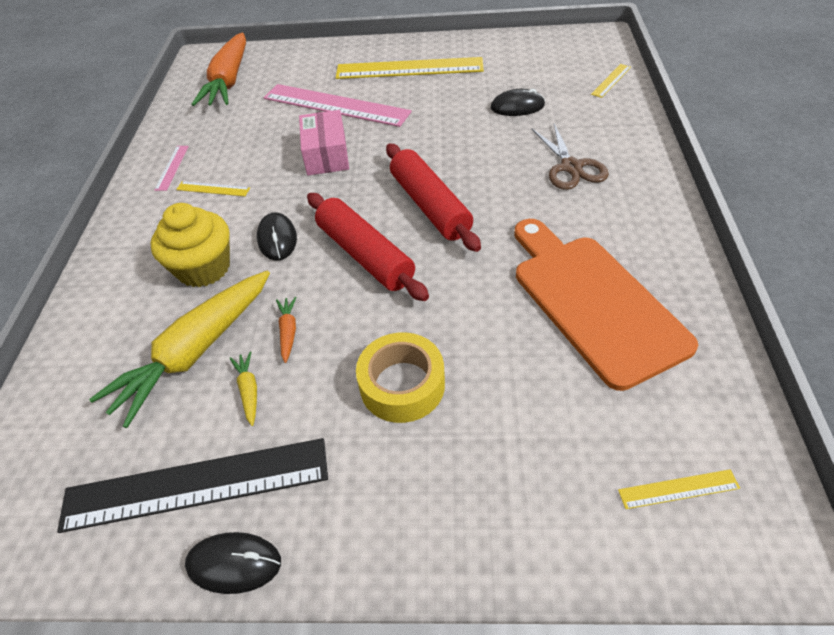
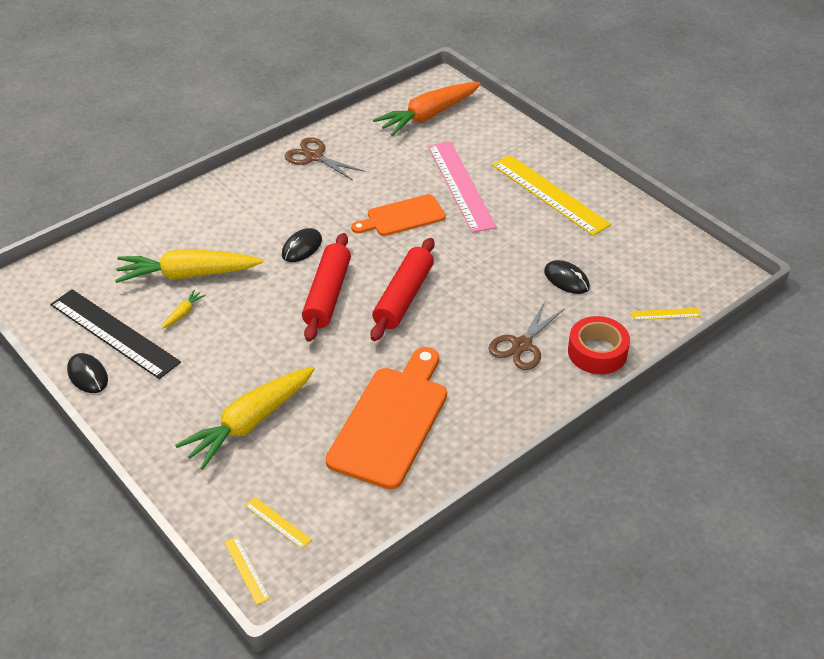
camera: 45 degrees right, 5 degrees down
(172, 167) = (314, 157): pink ruler -> brown scissors
(204, 268) = (248, 234): yellow cupcake -> none
(213, 189) = (315, 189): yellow ruler -> yellow ruler (246, 570)
(288, 332) = (236, 301): orange carrot -> none
(326, 155) = (402, 217): pink box -> orange cutting board
(402, 385) = (244, 371): yellow tape -> none
(489, 424) = (250, 422): none -> yellow carrot
(621, 132) = (597, 352): none -> red tape

